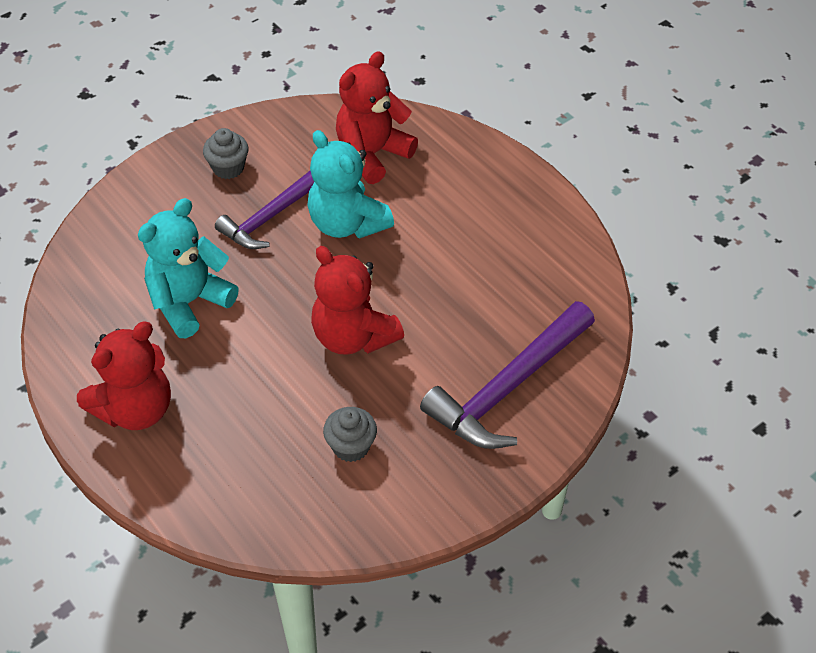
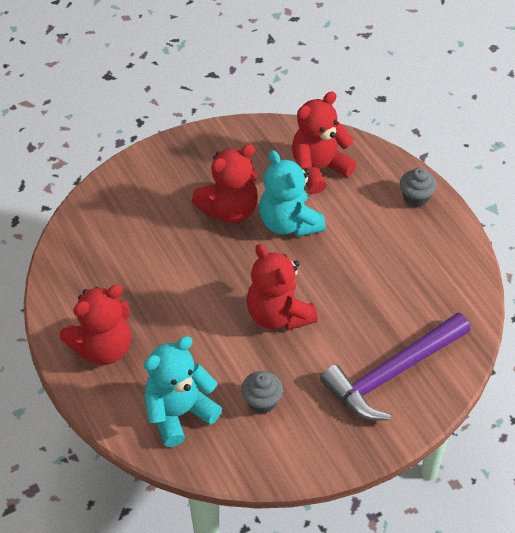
camera: 10 degrees right, 0 degrees up
(189, 302) = (156, 269): turquoise teddy bear -> turquoise teddy bear (179, 413)
(228, 168) = (204, 165): grey cupcake -> grey cupcake (415, 198)
(269, 217) = (229, 210): purple hammer -> red teddy bear

